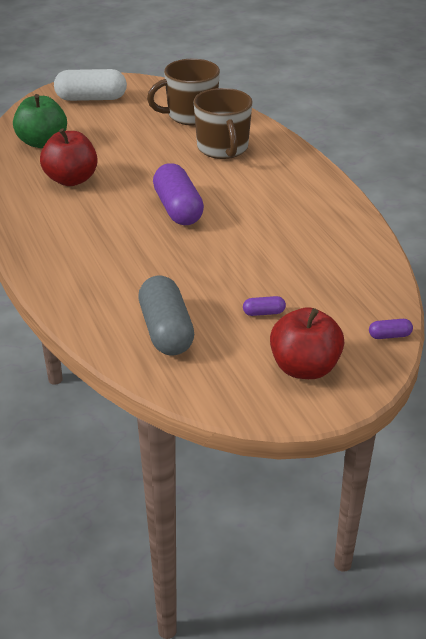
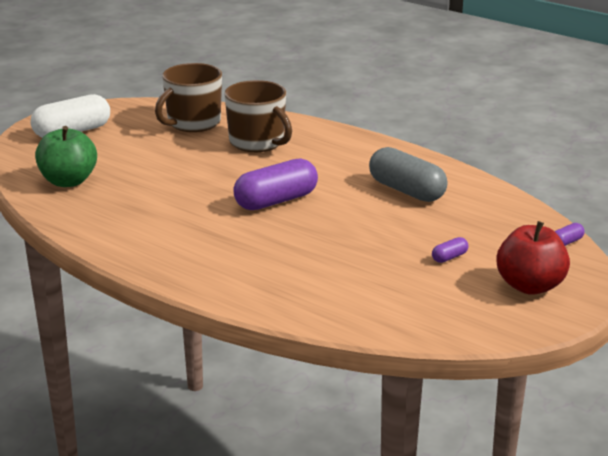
camera: 30 degrees left, 10 degrees down
(71, 179) = (140, 205): red apple -> none
(166, 331) = (384, 297): grey capsule -> grey capsule (406, 190)
(178, 209) = (276, 201): purple capsule -> purple capsule turned 75 degrees counterclockwise

